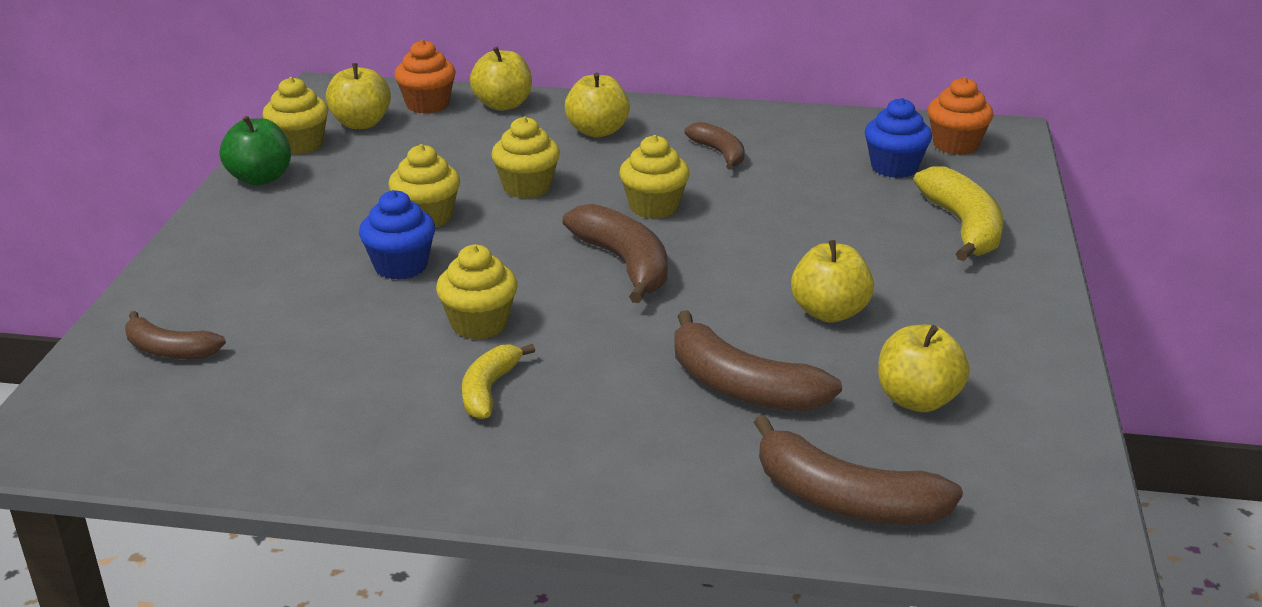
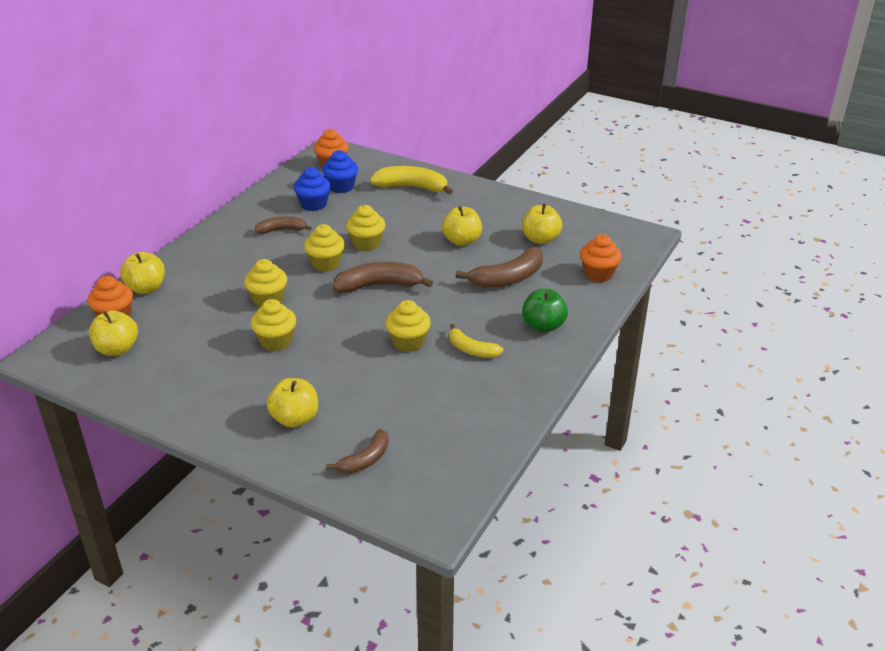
camera: 70 degrees left, 5 degrees up
(260, 178) = (163, 403): green apple -> green apple (543, 326)
(300, 145) = (126, 380): yellow cupcake -> yellow cupcake (366, 244)
(401, 266) = (327, 360): blue cupcake -> blue cupcake (313, 204)
(597, 131) = (217, 262): yellow apple -> yellow apple (295, 419)
(845, 500) = (598, 274): brown banana -> orange cupcake

